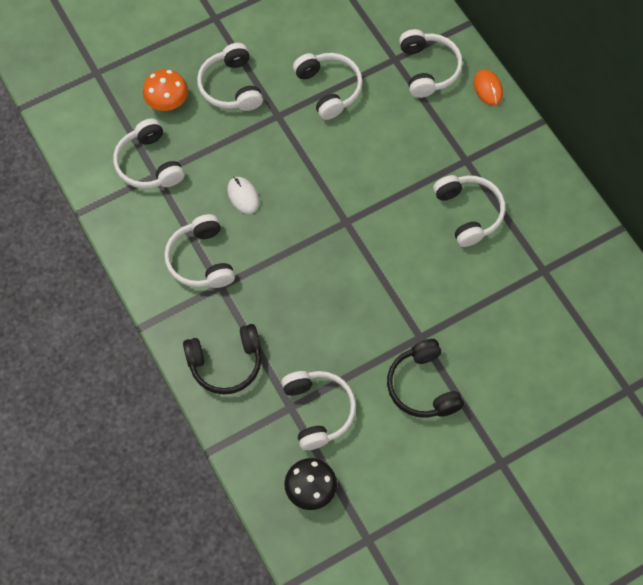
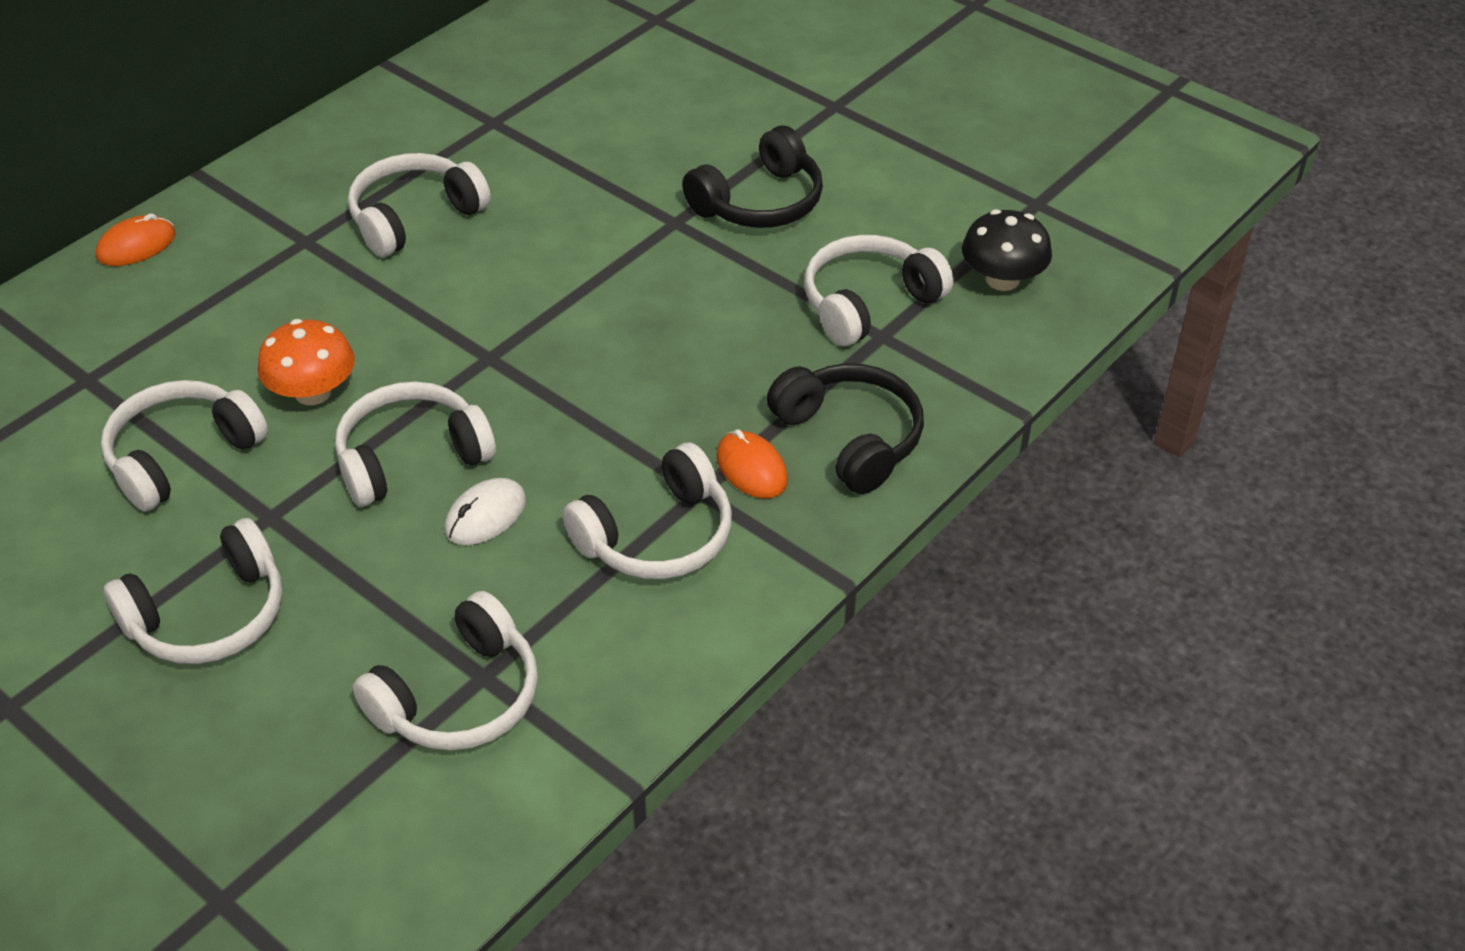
camera: 110 degrees left, 20 degrees down
(167, 101) = (277, 720): orange mushroom -> orange mushroom (313, 392)
(225, 312) = (751, 468): none -> orange mouse
(428, 69) = (104, 328): white headphones -> white headphones (411, 457)

